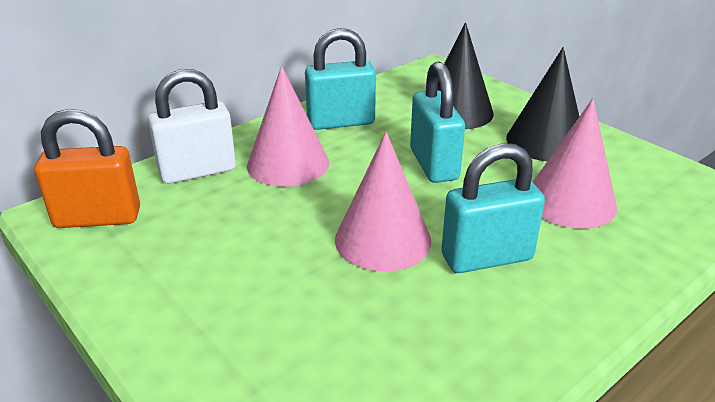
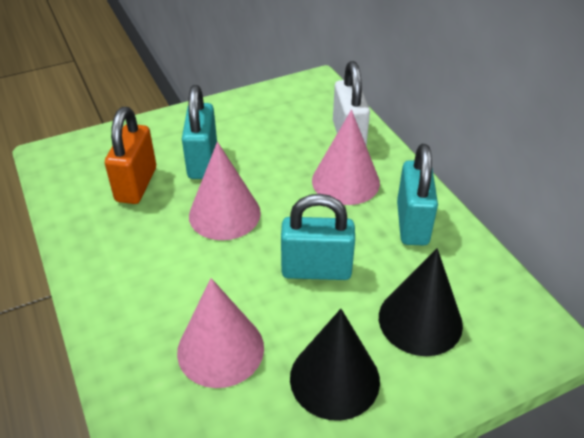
camera: 105 degrees right, 10 degrees up
(98, 218) = (305, 96): orange padlock -> orange padlock (136, 184)
(486, 257) = (177, 264): turquoise padlock -> turquoise padlock (203, 161)

